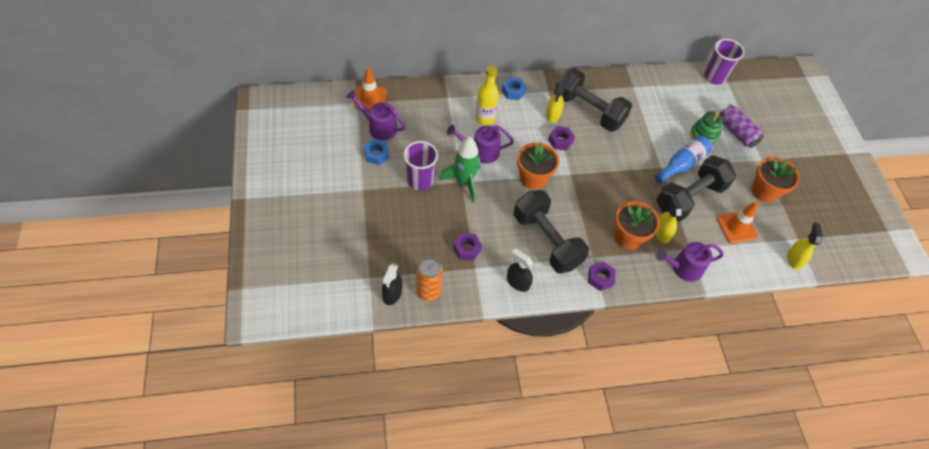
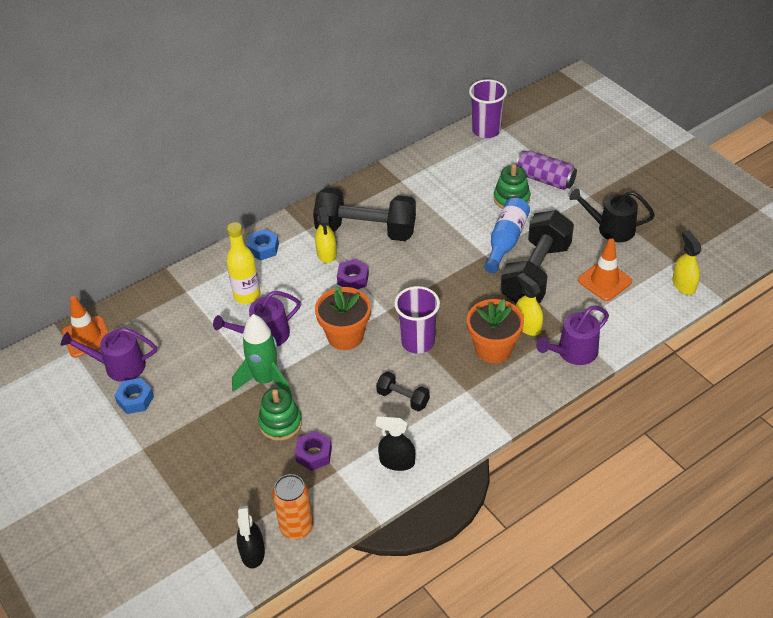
camera: 20 degrees left, 10 degrees down
(420, 181) = (209, 404): purple cup -> purple cup (417, 342)
(457, 217) = (280, 423): none -> green stacking toy
(546, 241) = (403, 398): black dumbbell -> black dumbbell, size x0.46
(600, 278) = (488, 409): purple nut -> none
(764, 191) = (611, 229): orange flower pot -> black watering can

